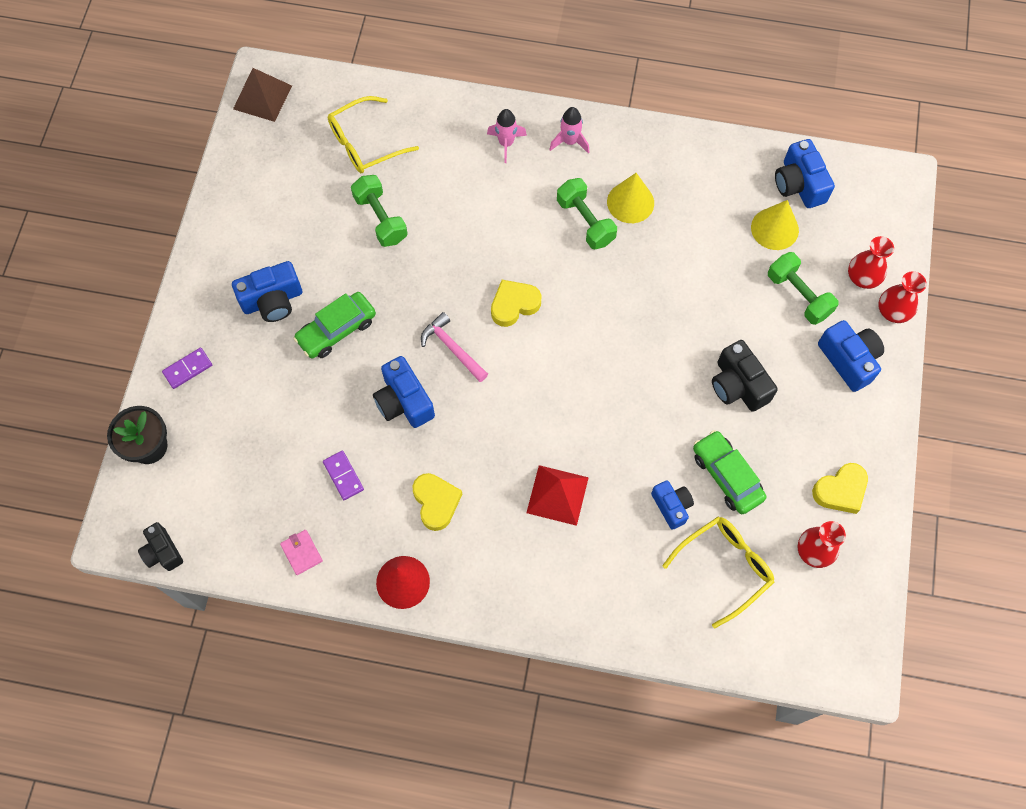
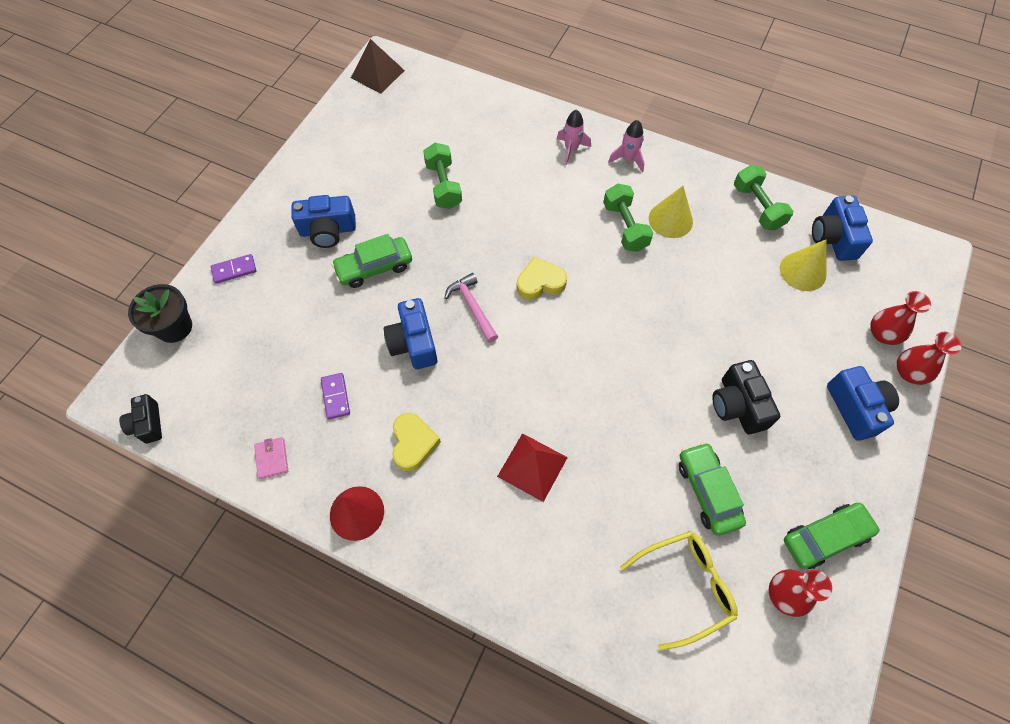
camera: 15 degrees right, 5 degrees down
(365, 143) = (449, 125): yellow glasses -> none
(671, 506) = (644, 508): blue camera -> none
(798, 295) = (815, 336): green dumbbell -> green dumbbell (757, 207)
(840, 490) = (825, 537): yellow heart -> green car

